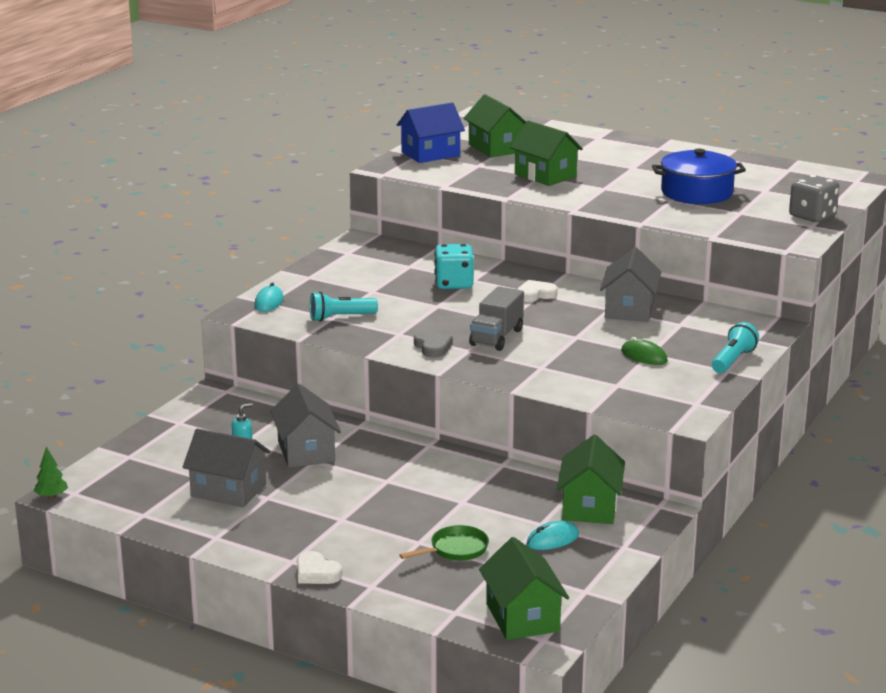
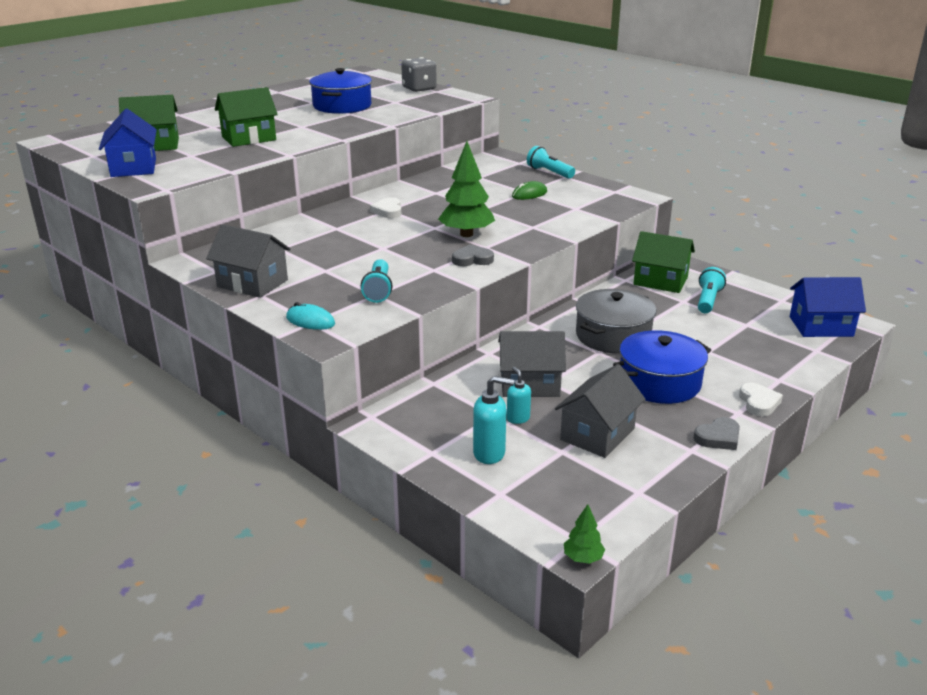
camera: 75 degrees left, 5 degrees up
(184, 446) = (489, 453): none -> turquoise soap dispenser
(241, 551) = (718, 437): none -> grey heart
(316, 573) = (758, 402): white heart -> white heart turned 60 degrees counterclockwise
(336, 516) = (659, 382): none -> blue pot
(427, 486) = (613, 336): none -> grey pot
(454, 284) = (339, 236): turquoise dice -> none
(455, 549) = (721, 338): green pan -> none
(496, 337) = (466, 234): grey truck -> green tree
(522, 617) = (821, 326): green house -> blue house
(552, 539) = (708, 300): turquoise mouse -> turquoise flashlight
(629, 309) = (442, 187): grey house -> grey house (252, 283)

